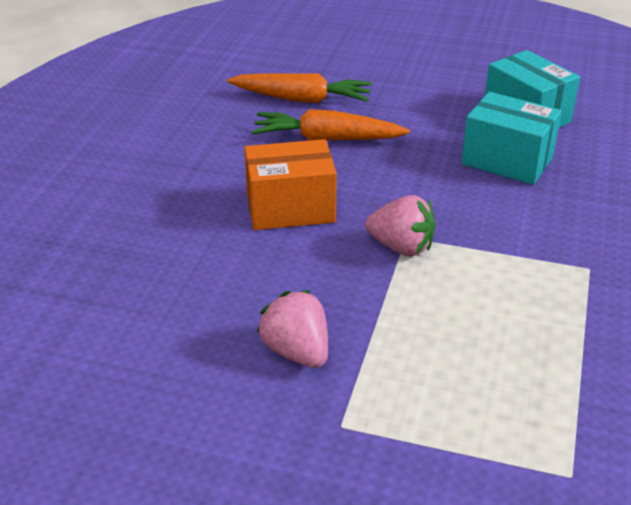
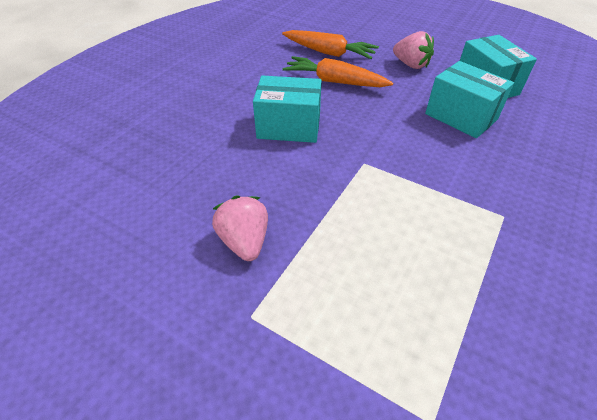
camera: 15 degrees right, 10 degrees up
(290, 208) = (289, 127): orange box -> turquoise box
(401, 247) = (357, 170): pink strawberry -> pink strawberry (411, 65)

